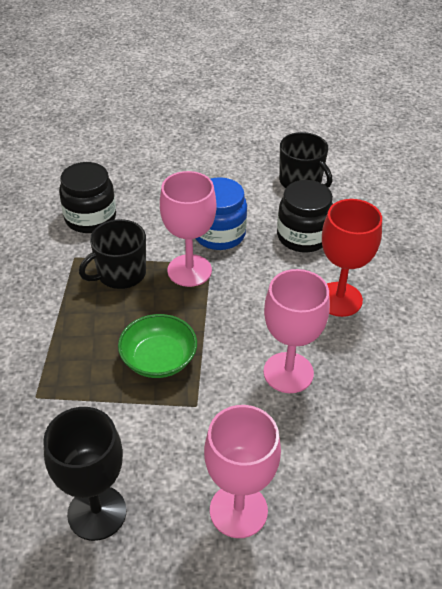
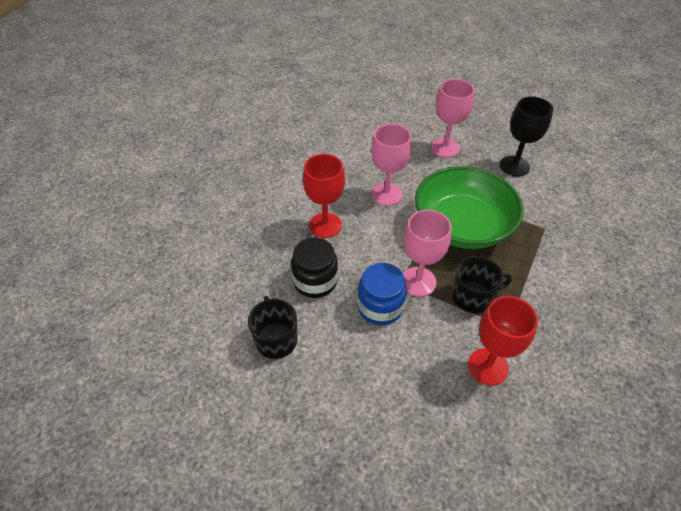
camera: 155 degrees left, 5 degrees up
(90, 218) = (488, 366): black jar -> red goblet
(158, 359) = (462, 226): green bowl -> green bowl, size x2.01

